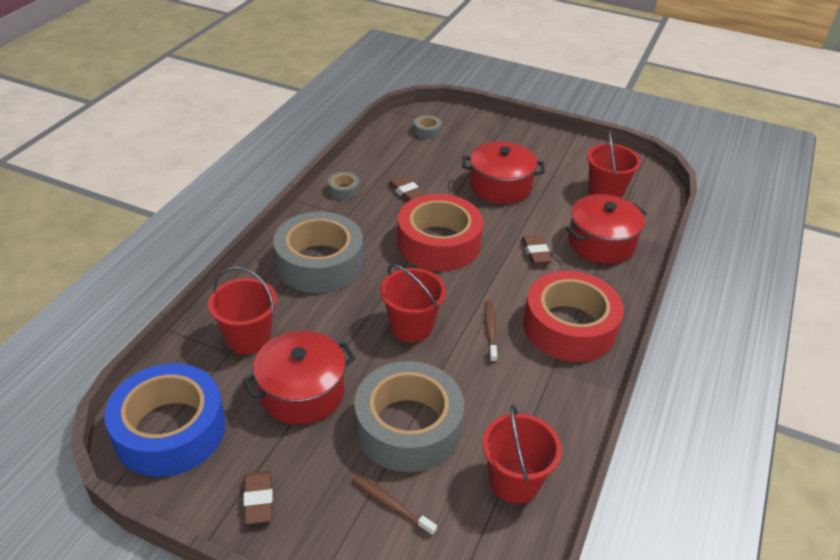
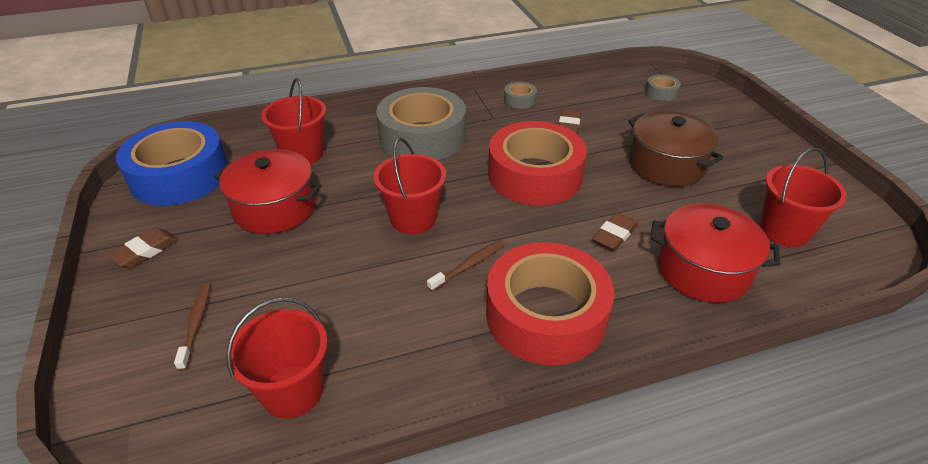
camera: 50 degrees right, 0 degrees up
(408, 427) = (294, 283): grey tape -> none
(500, 186) = (666, 165): red pot -> brown pot

